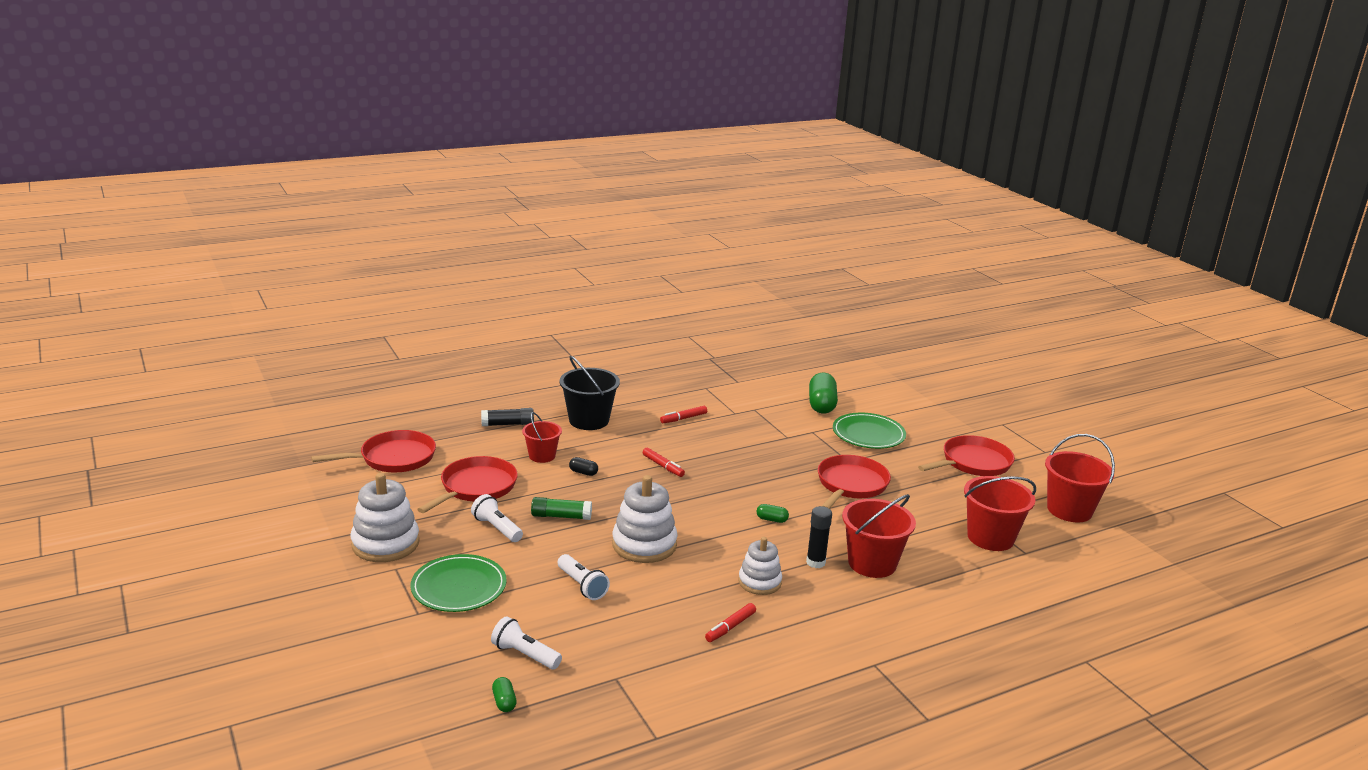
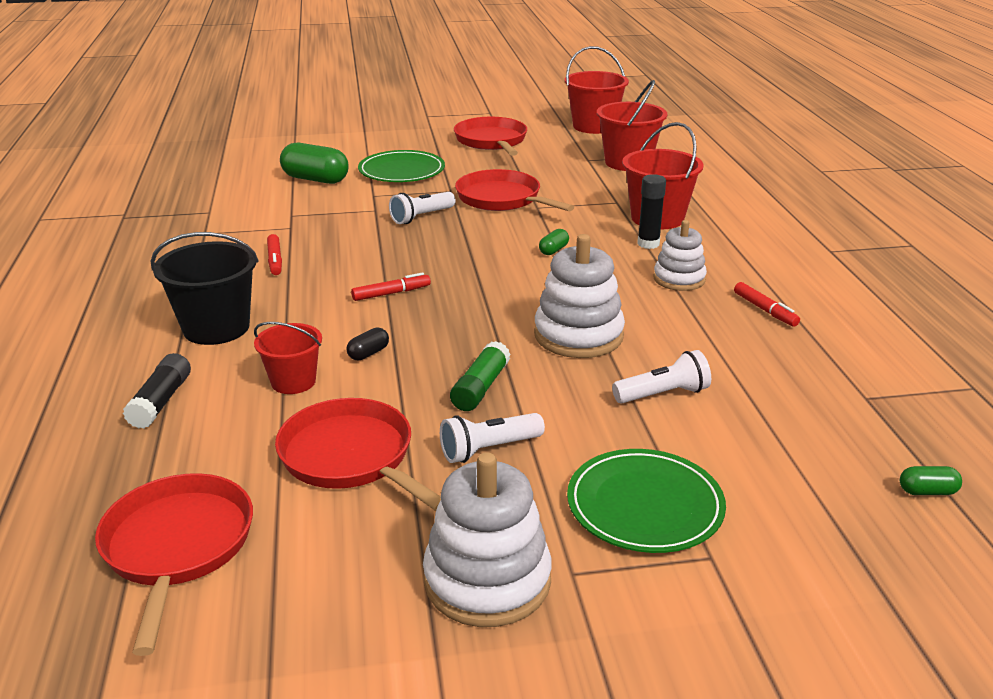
camera: 70 degrees left, 5 degrees up
(525, 655) = (820, 461): white flashlight -> white flashlight (421, 217)

